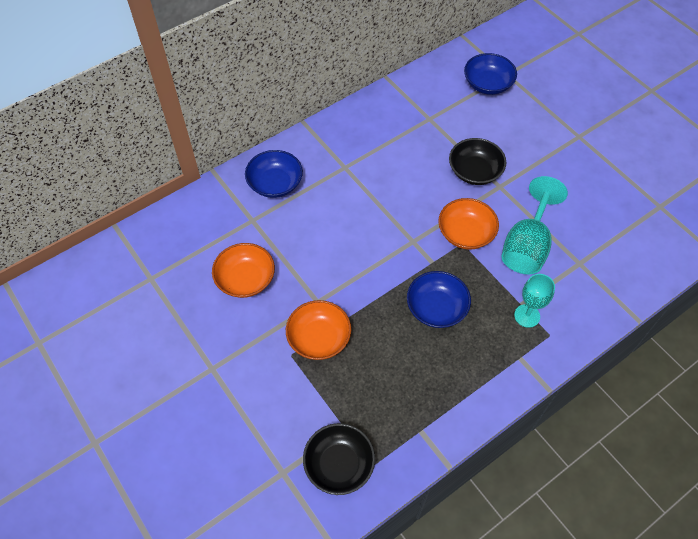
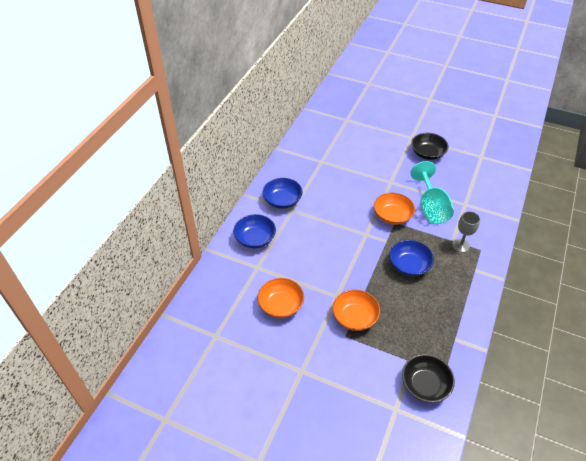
camera: 30 degrees left, 10 degrees down
(474, 171) = (370, 180): black bowl -> black bowl (427, 153)
(487, 84) = (340, 129): blue bowl -> blue bowl (282, 200)
(527, 316) = (460, 245): turquoise goblet -> grey goblet

